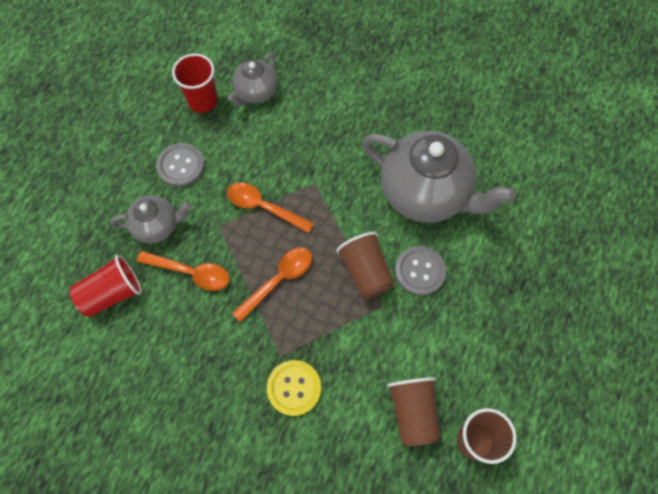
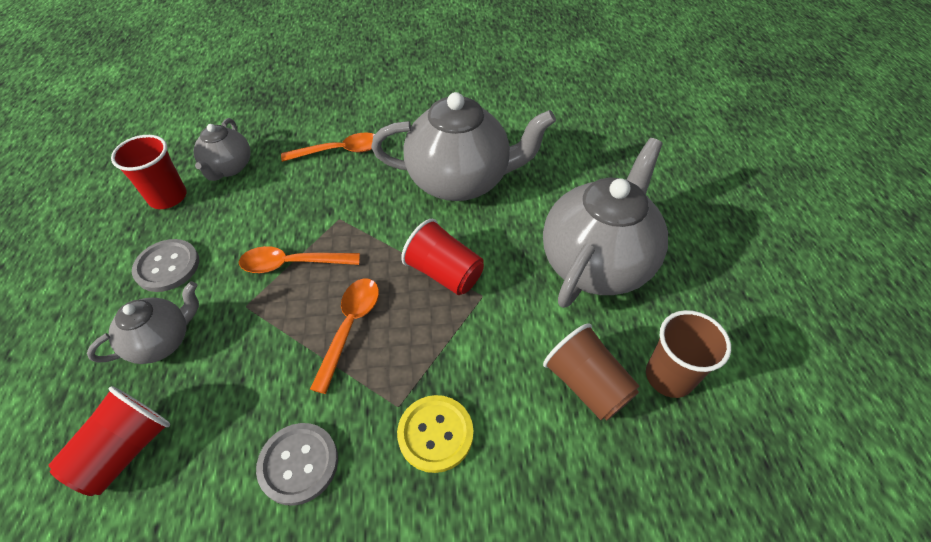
camera: 30 degrees left, 15 degrees down
(190, 272) = (231, 371): orange spoon -> orange spoon (339, 151)
(366, 272) = (444, 273): brown cup -> red cup
(420, 271) = (499, 247): grey button -> grey button (298, 464)
(485, 324) = (596, 262): none -> grey teapot

